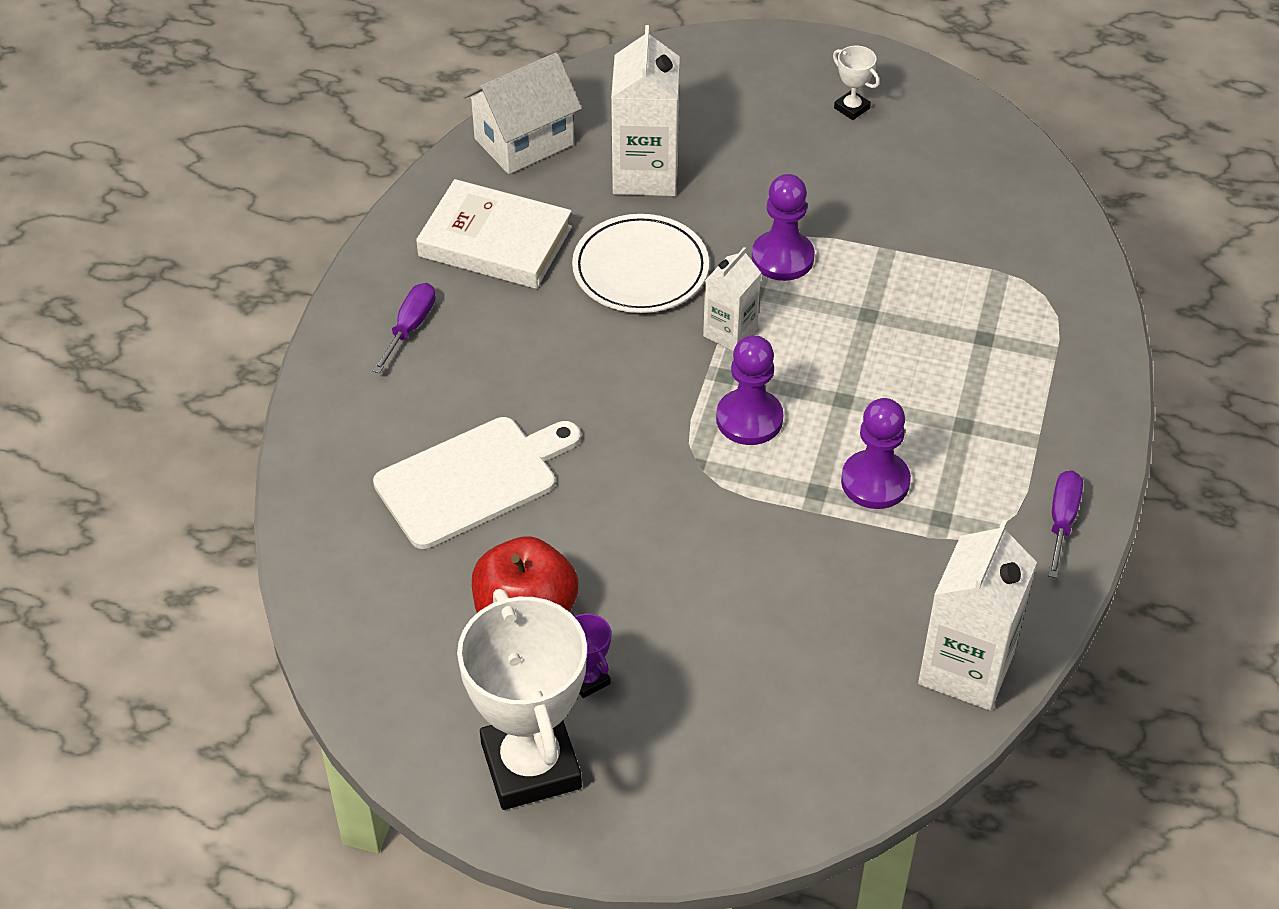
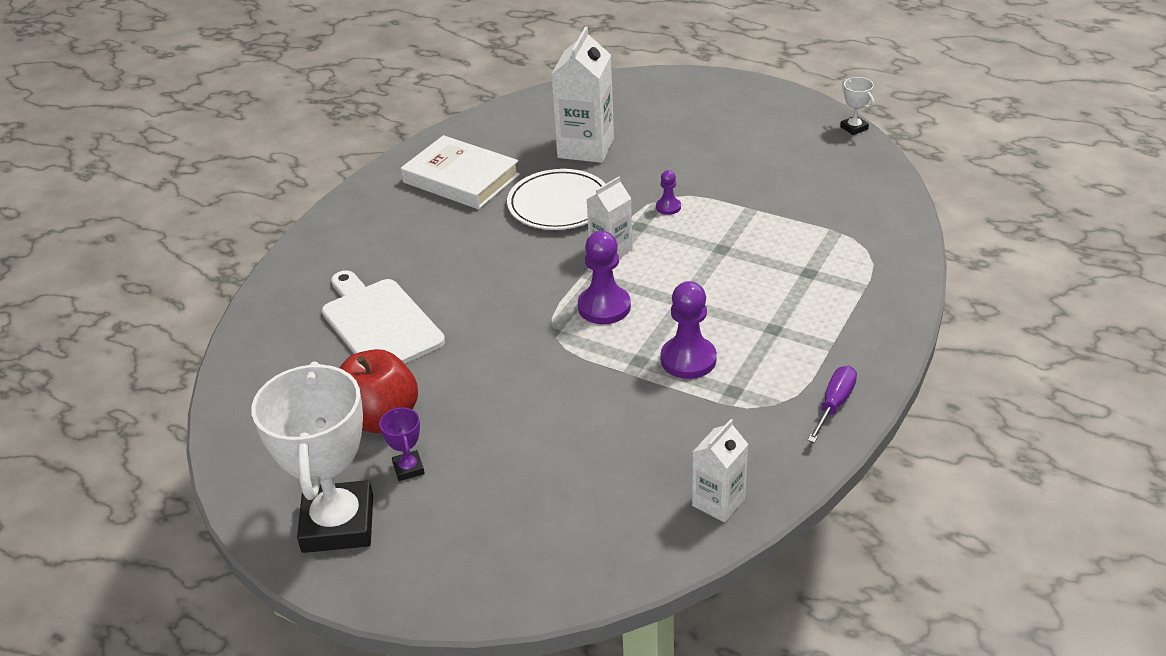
camera: 15 degrees right, 10 degrees down
(410, 327) = (378, 224): purple screwdriver -> none
(472, 480) = (379, 323): white cutting board -> white cutting board turned 105 degrees counterclockwise
(524, 142) = (506, 122): white house -> none
(782, 258) = (668, 207): purple pawn -> purple pawn, size x0.52
(852, 108) = (753, 121): white trophy -> white trophy (854, 128)
(966, 668) = (718, 502): white carton -> white carton, size x0.59

